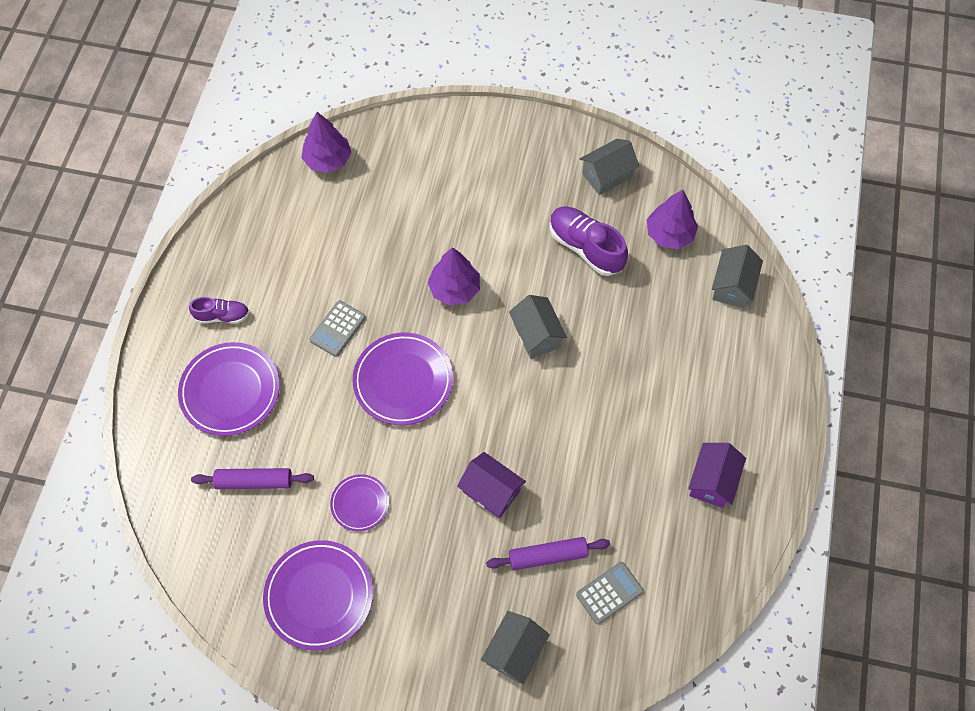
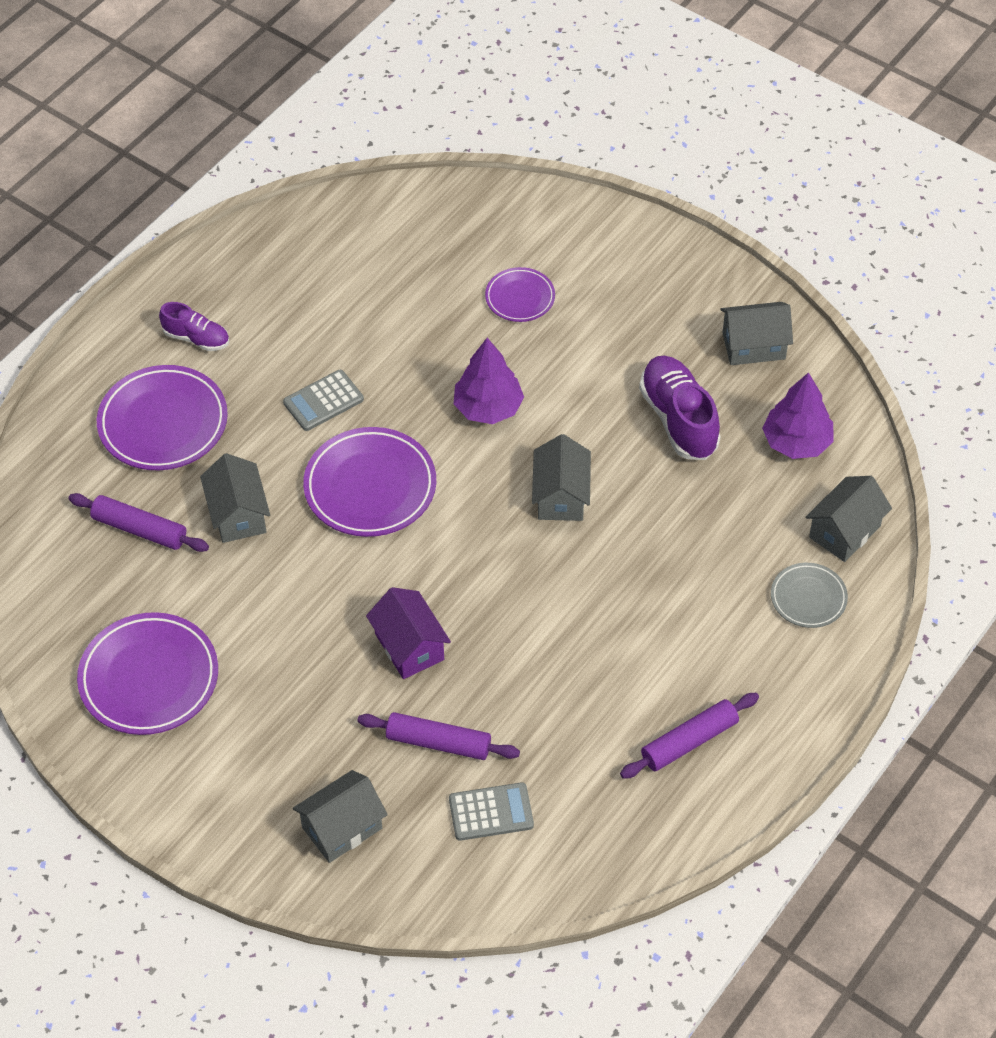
camera: 25 degrees right, 10 degrees down
(320, 440) = (238, 514): none -> grey house
(328, 160) = (412, 209): purple tree -> none
(360, 503) = (248, 599): purple plate -> purple plate (520, 297)
(712, 481) = (689, 741): purple house -> purple rolling pin
(734, 343) = (808, 598): none -> grey plate

